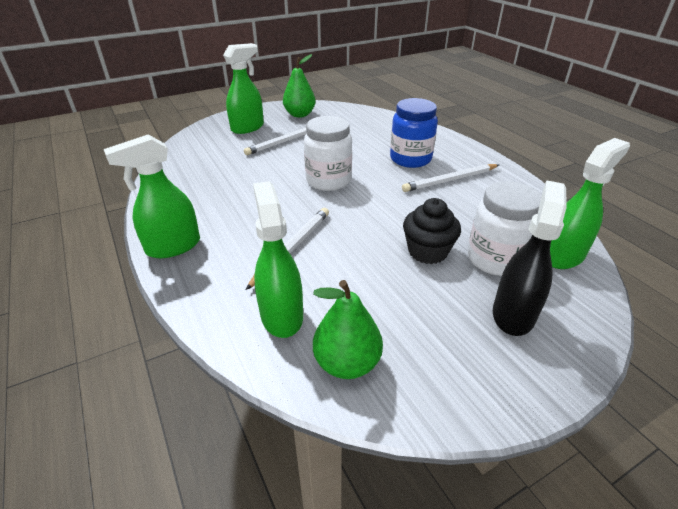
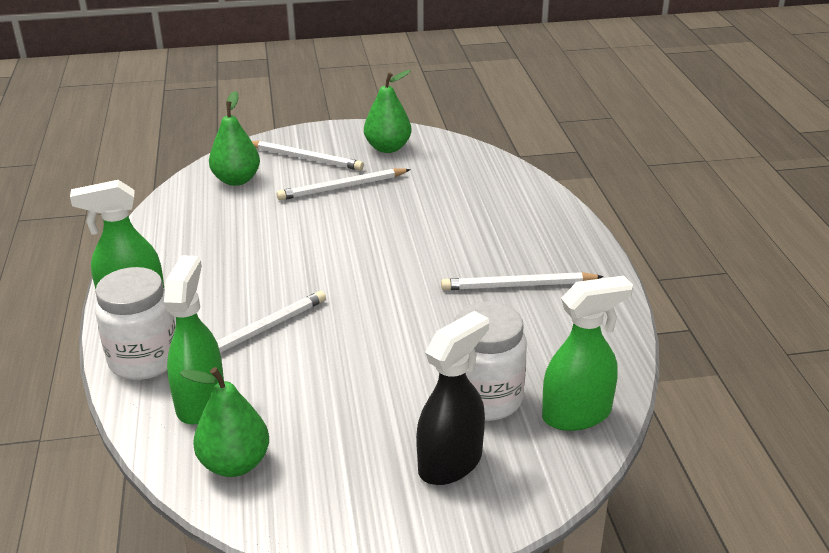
camera: 20 degrees right, 5 degrees down
(206, 148) = (236, 180): none -> green pear
(248, 128) = (305, 158): green spray bottle -> white pencil
(328, 181) = (357, 255): white jar -> white jar (144, 360)
(410, 159) = (489, 244): blue jar -> none
(427, 251) = (410, 371): black cupcake -> none

